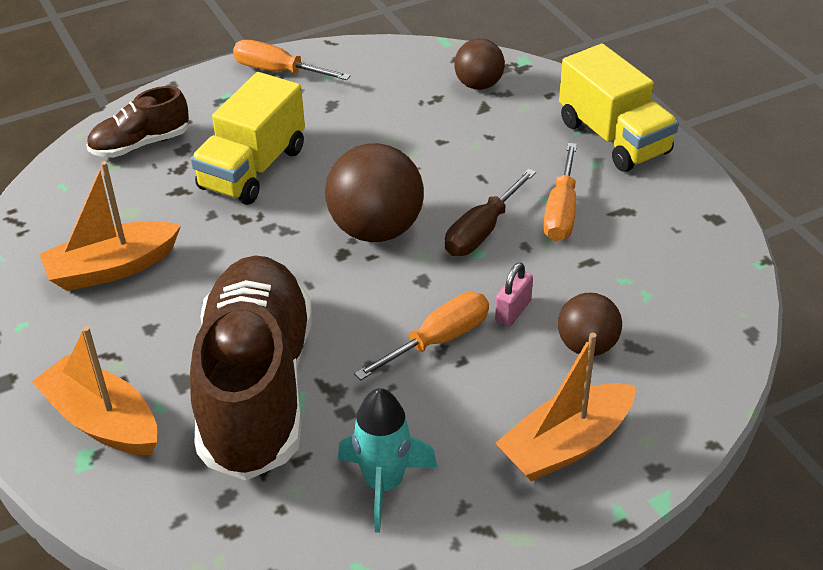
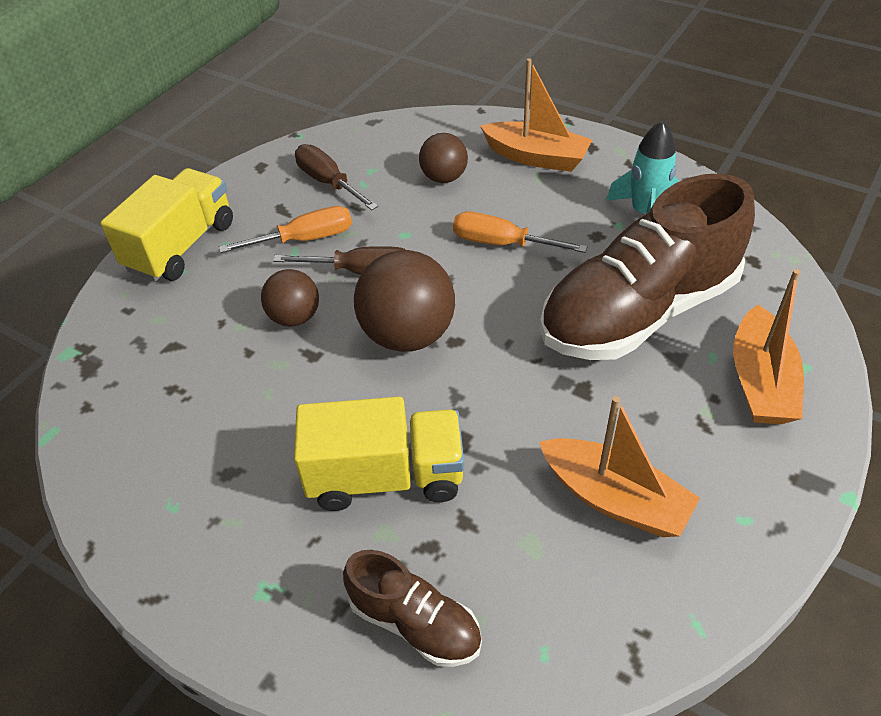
camera: 120 degrees left, 5 degrees up
(278, 71) = (183, 567): orange screwdriver -> none
(478, 85) = (132, 366): brown ball -> brown ball (295, 317)
(513, 311) = (440, 221): pink padlock -> none
(646, 256) = (328, 182): none -> brown screwdriver

